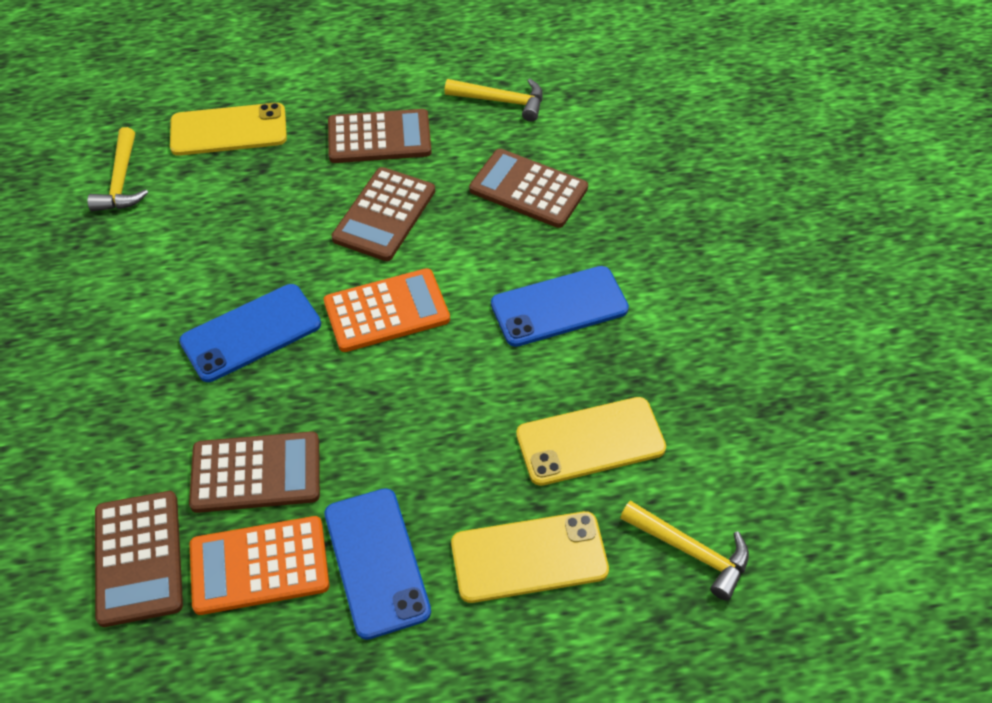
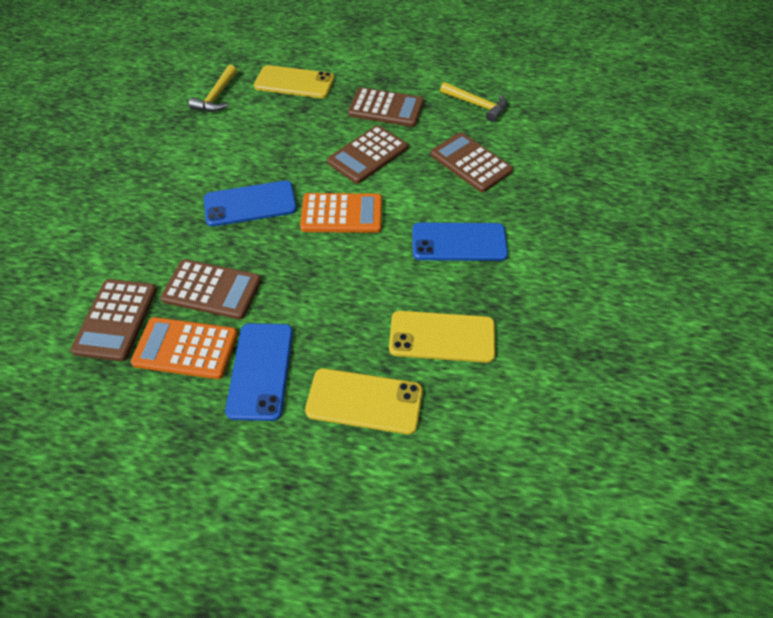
camera: 20 degrees right, 0 degrees up
(690, 551) = (482, 435): yellow hammer -> none

